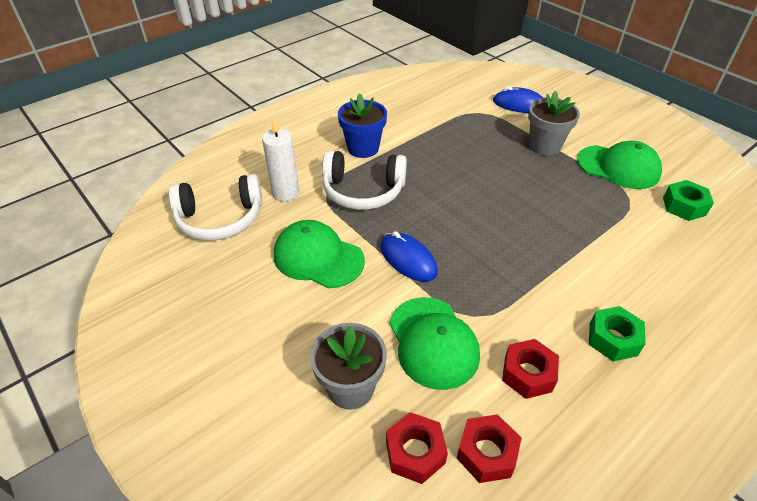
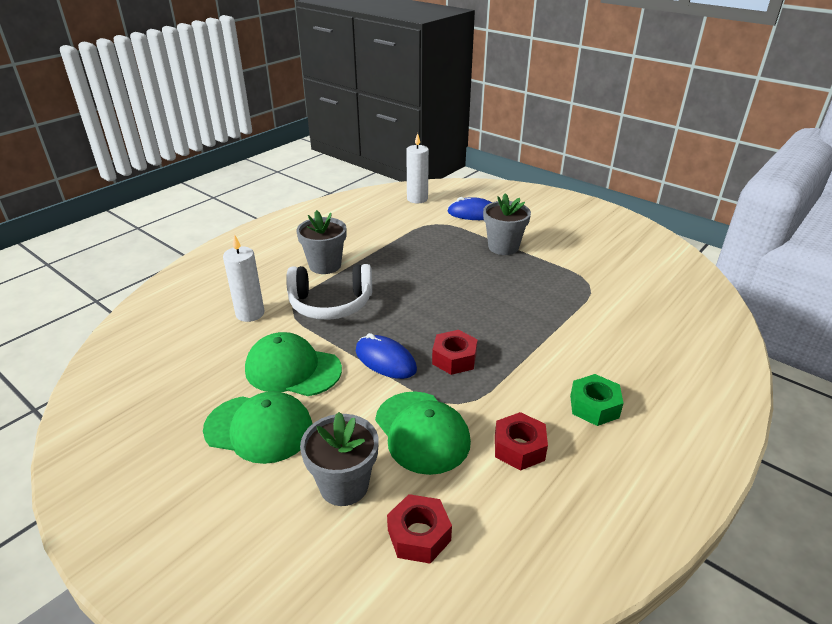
camera: 10 degrees left, 10 degrees down
(220, 219) = (182, 345): white headphones -> none
(363, 148) = (325, 265): blue flower pot -> grey flower pot
(464, 82) = (417, 199): none -> white candle
(486, 453) = (490, 525): red nut -> red nut (454, 359)
(618, 167) = (575, 258): green cap -> green cap (259, 428)
(684, 206) = (639, 285): green nut -> none

